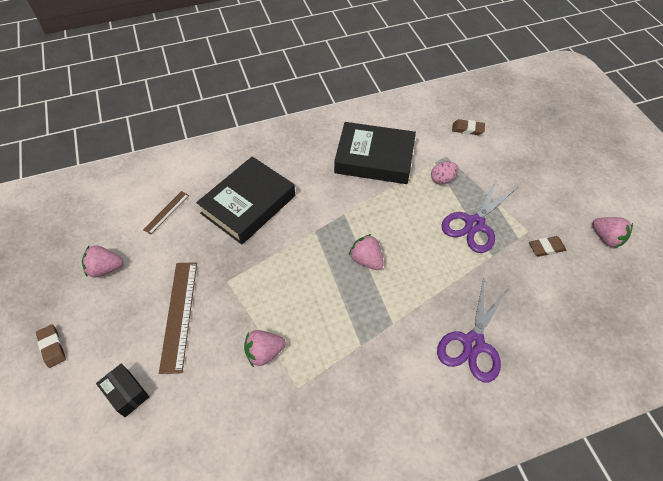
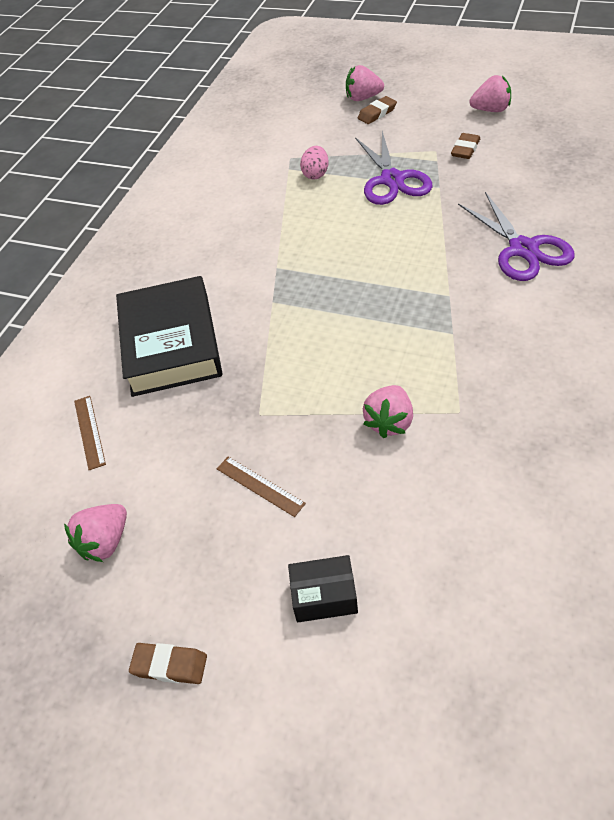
camera: 45 degrees left, 5 degrees down
(179, 315) = (260, 486): brown ruler -> brown ruler, size x0.54
(366, 260) = (353, 278): pink strawberry -> pink strawberry (363, 98)
(374, 158) = (231, 209): black book -> none
(467, 129) = (275, 127): brown eraser -> brown eraser (377, 113)

